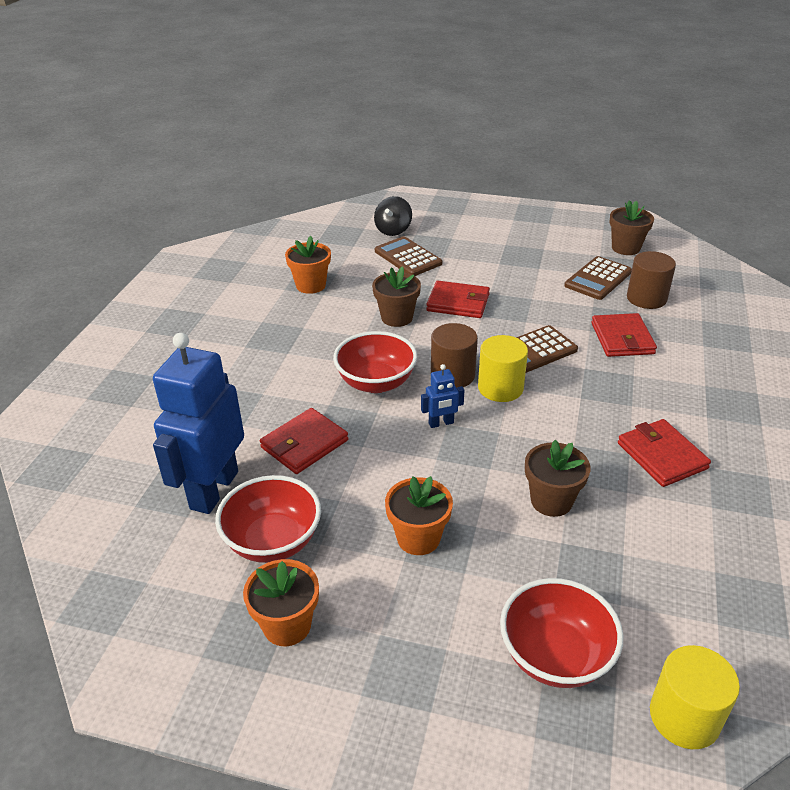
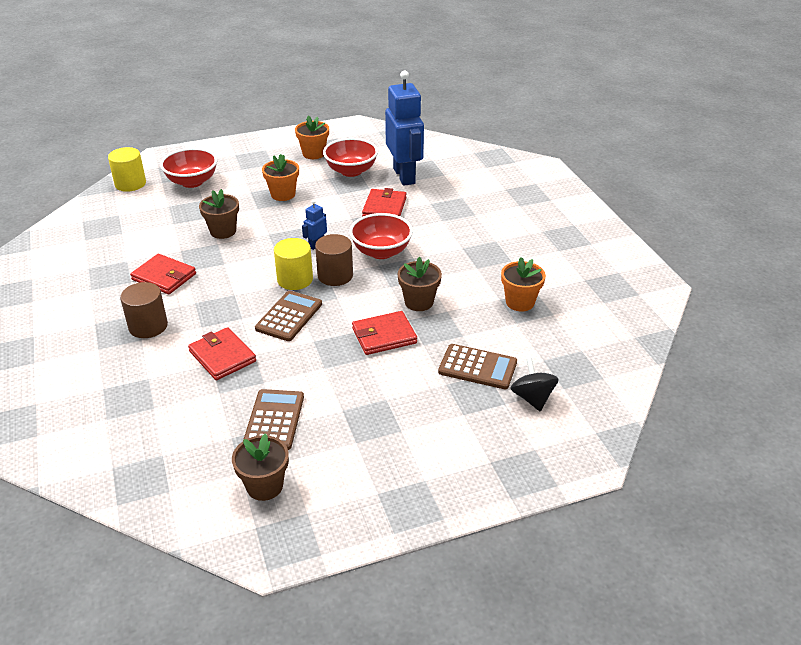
camera: 145 degrees right, 0 degrees up
(646, 298) = (215, 413): brown cylinder -> brown cylinder (148, 326)

